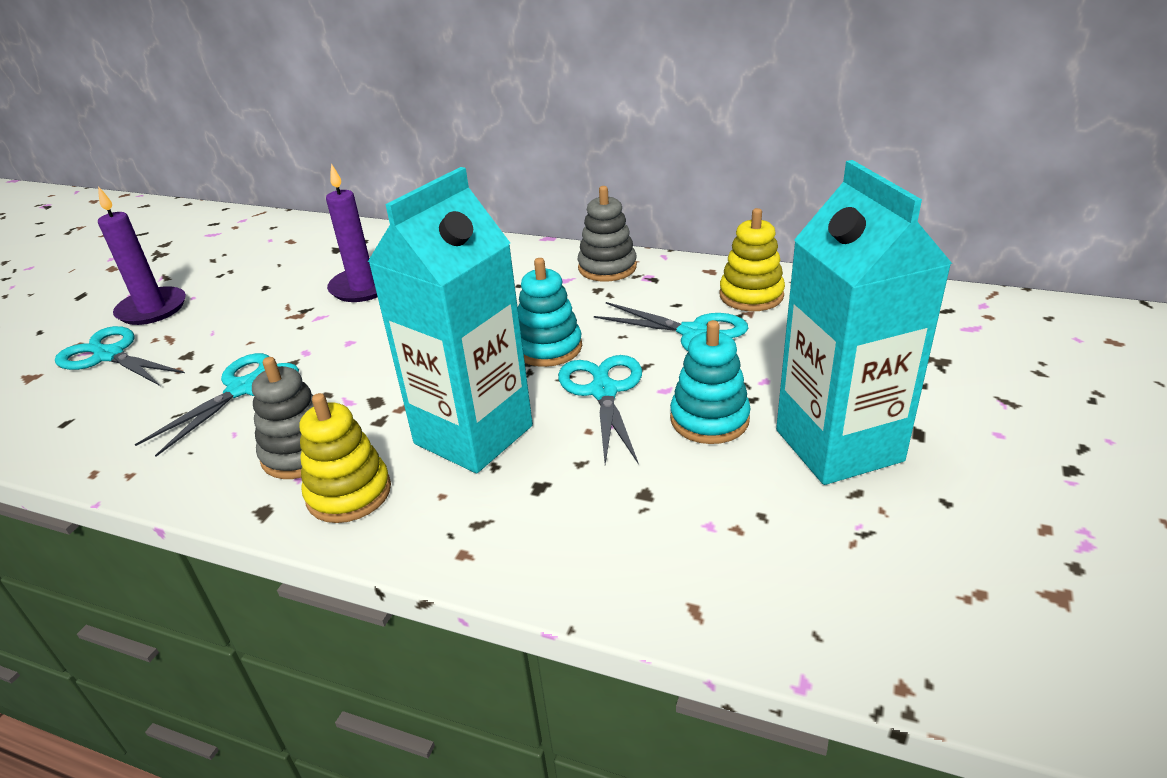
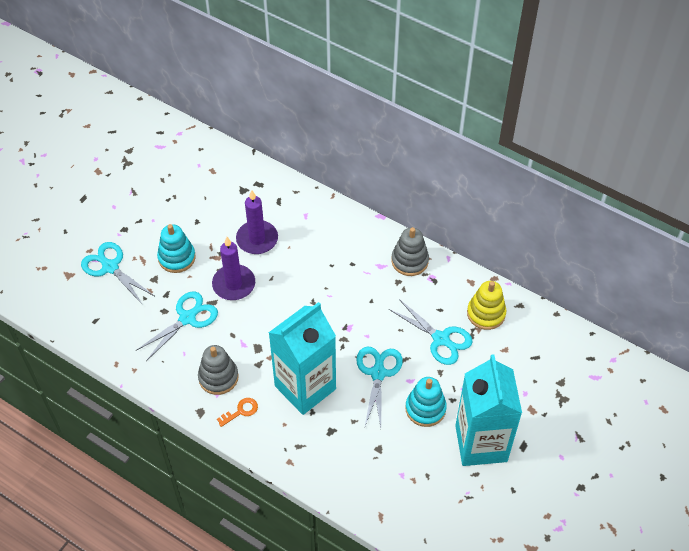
camera: 10 degrees right, 20 degrees up
(152, 309) = (129, 226): purple candle -> purple candle (234, 284)
(349, 493) = (241, 411): yellow stacking toy -> orange key
(548, 348) = (357, 329): turquoise stacking toy -> turquoise stacking toy (177, 258)

